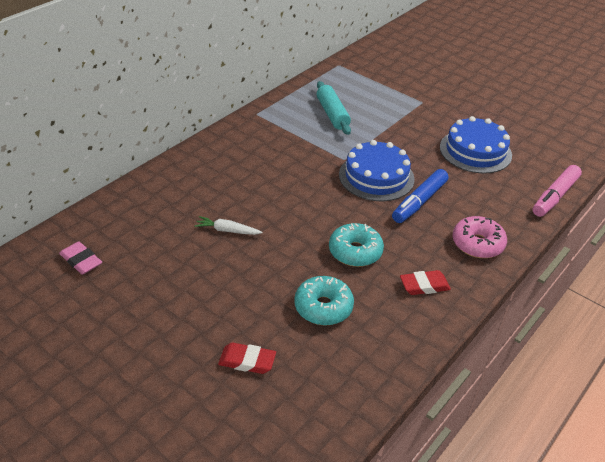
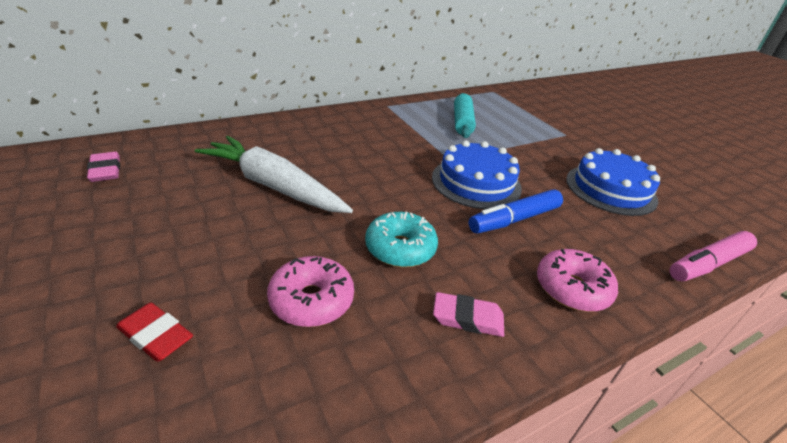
camera: 20 degrees right, 5 degrees down
(227, 230) = (273, 186): white carrot -> white carrot, size x2.35
(323, 307) = (311, 300): turquoise donut -> pink donut
(424, 285) = (467, 318): red eraser -> pink eraser

